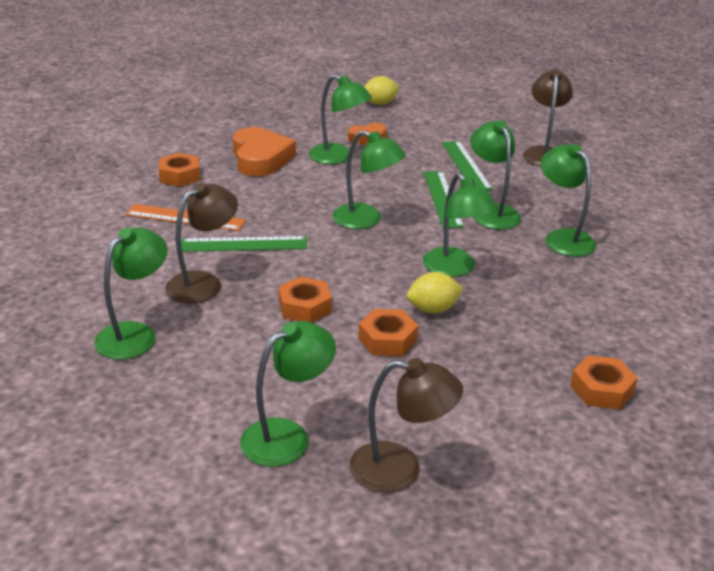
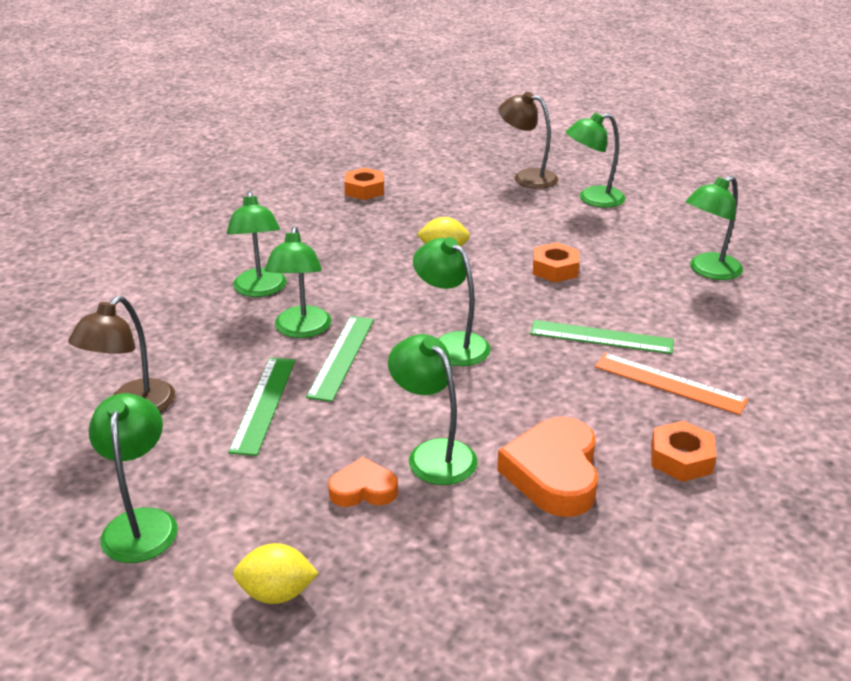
camera: 160 degrees left, 0 degrees up
(203, 283) = (647, 303): brown lamp -> none
(387, 339) = (496, 237): orange nut -> none
(455, 269) = (397, 278): green lamp -> green lamp (141, 523)

